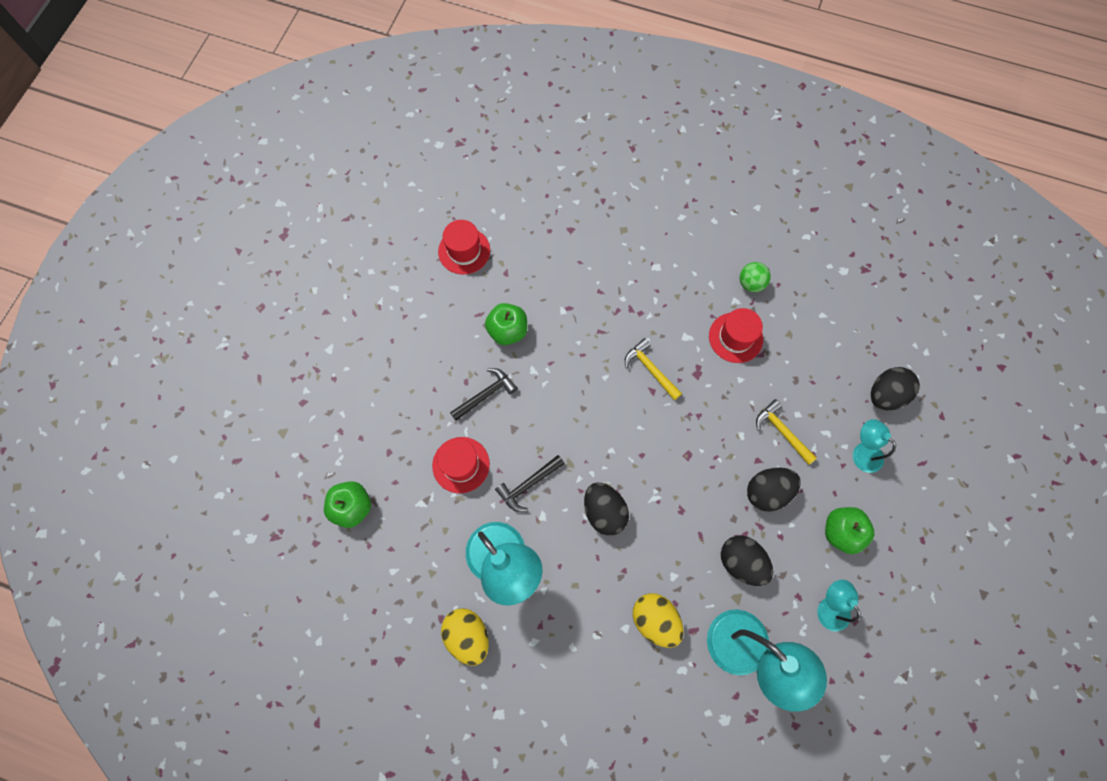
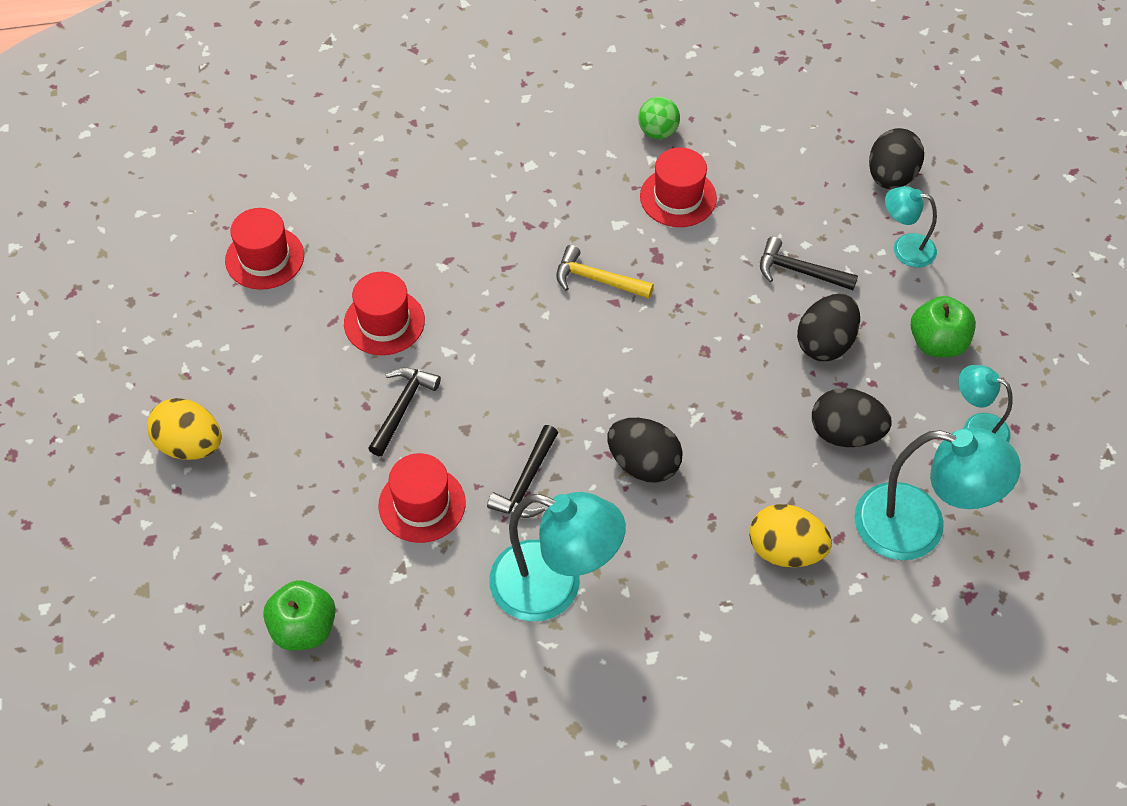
camera: 30 degrees left, 15 degrees down
(468, 635) = (561, 696): yellow egg -> yellow egg (190, 445)
(508, 331) = (384, 322): green apple -> red hat
(782, 431) = (799, 271): yellow hammer -> black hammer

